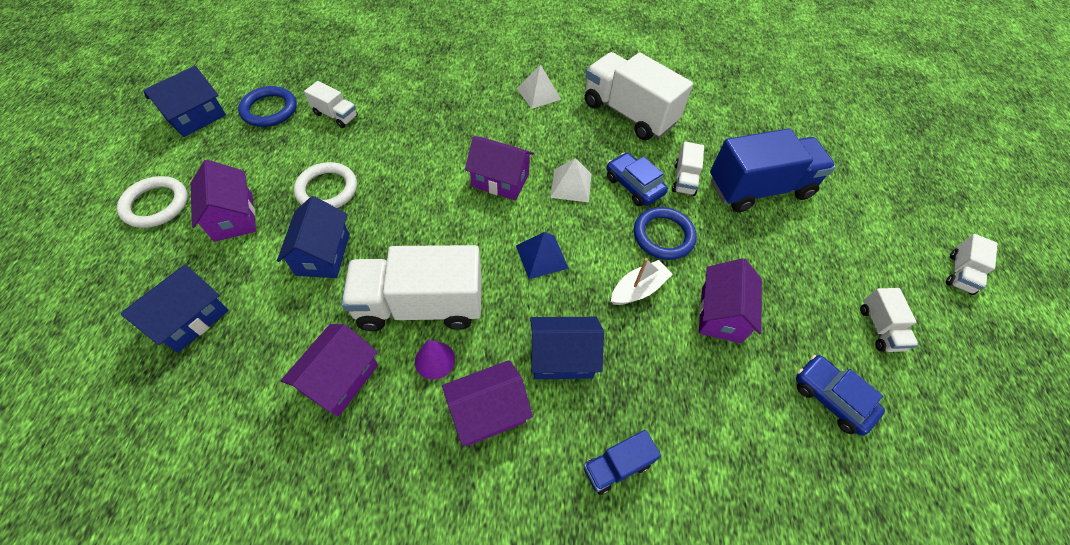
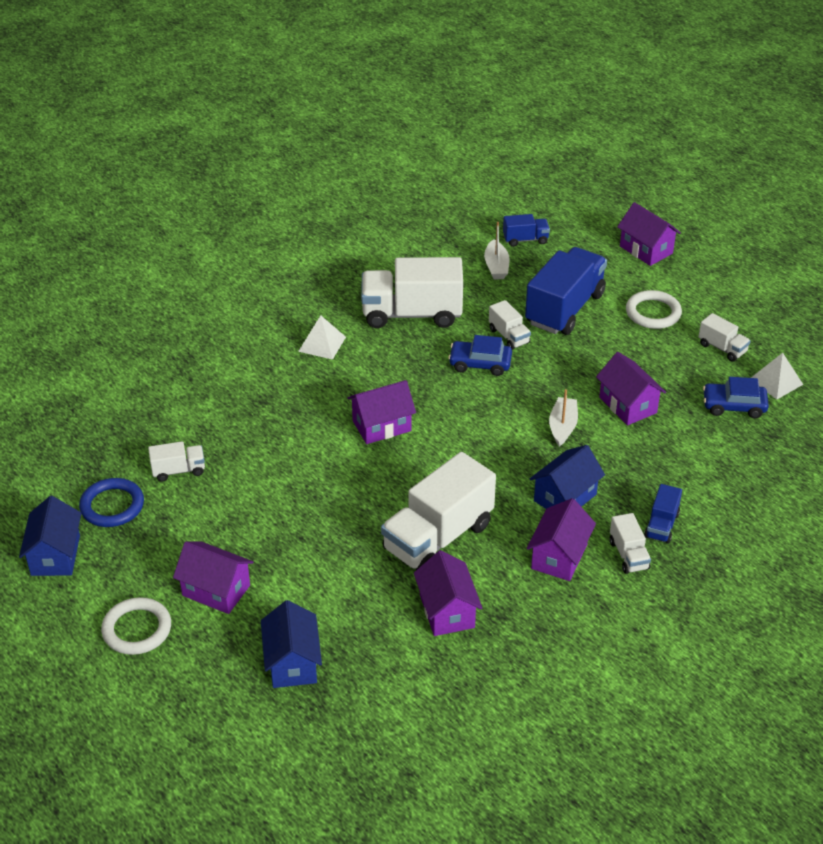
camera: 40 degrees left, 15 degrees down
(323, 254) = (324, 561): blue house -> none
(327, 189) = (259, 522): white ring -> white ring (653, 313)
(434, 360) = (491, 557): purple cone -> none
(541, 257) = (477, 452): blue pyramid -> none
(571, 185) = (436, 393): white pyramid -> white pyramid (776, 381)
(663, 236) = (539, 383): blue ring -> none
(739, 120) = (496, 267): none -> white boat
(788, 114) = (525, 239): none -> blue truck
(893, 186) = (646, 250): none -> purple house
(960, 273) = (735, 283): white truck -> white truck (628, 555)

